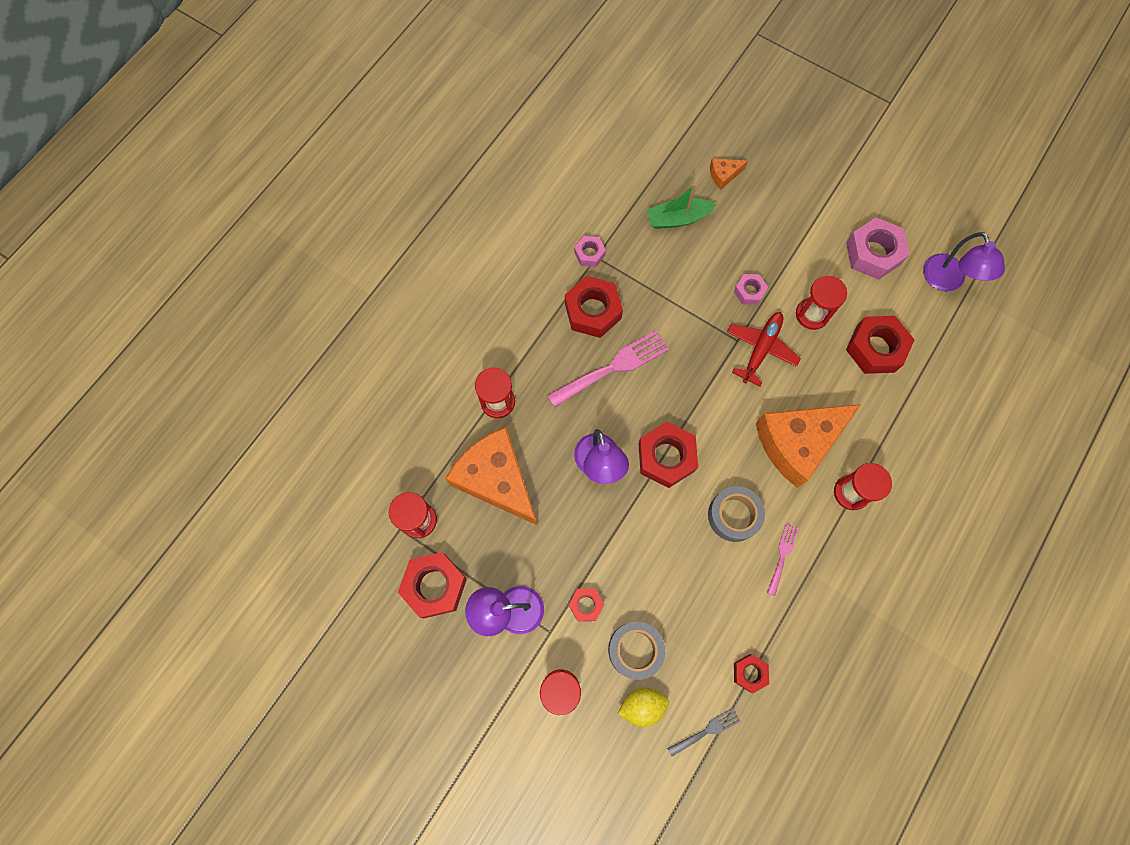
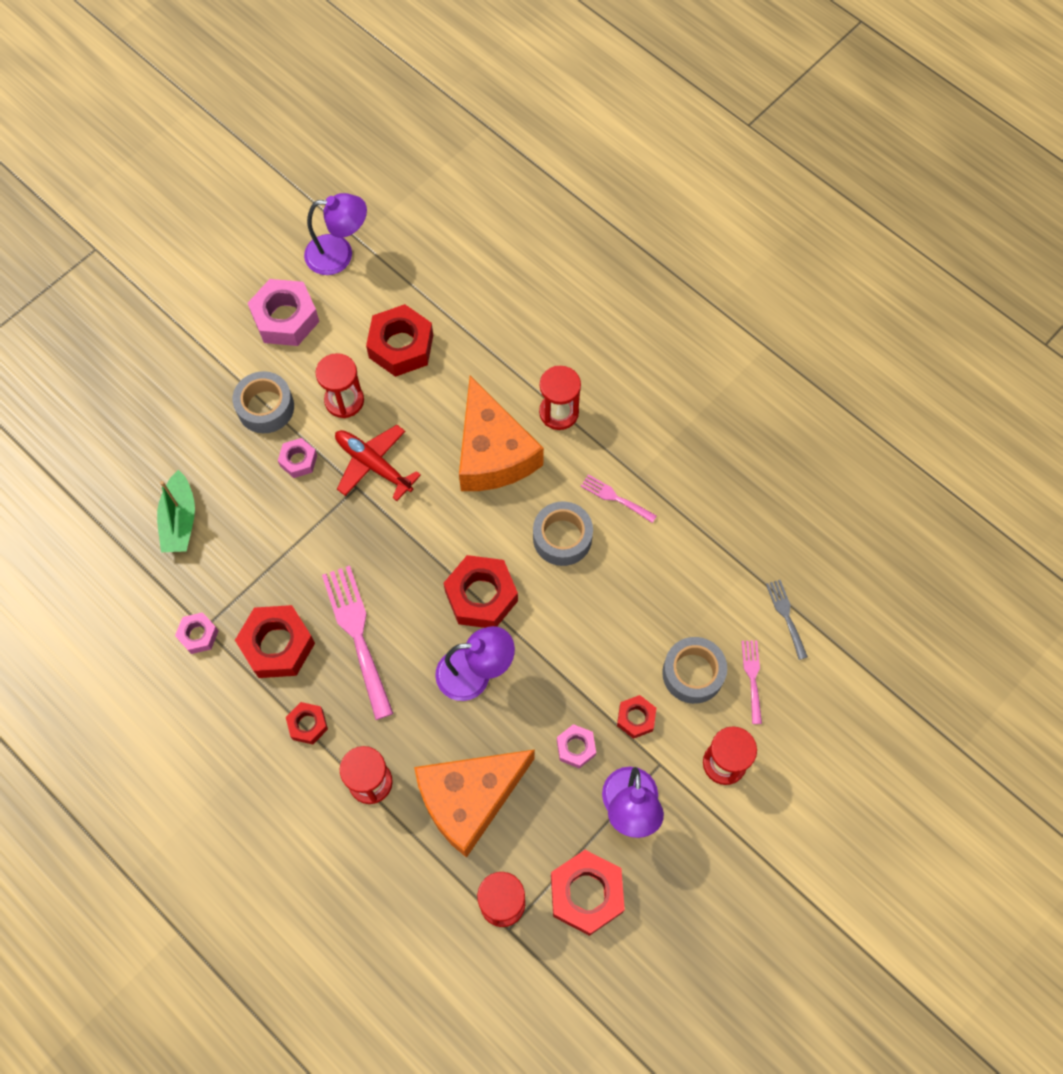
camera: 80 degrees left, 5 degrees down
(552, 558) = (576, 747): none -> pink nut
(642, 705) = (752, 677): yellow lemon -> pink fork
(724, 175) = (135, 454): orange cheese -> none
(749, 673) = (733, 559): red nut -> red nut (308, 724)
(789, 257) = (265, 407): none -> grey tape

